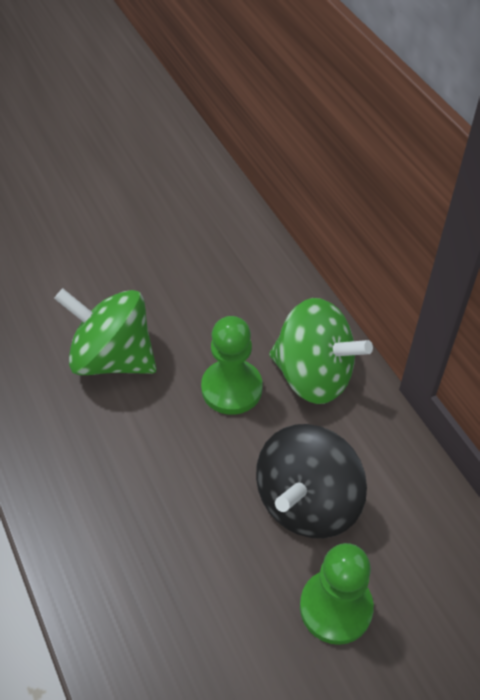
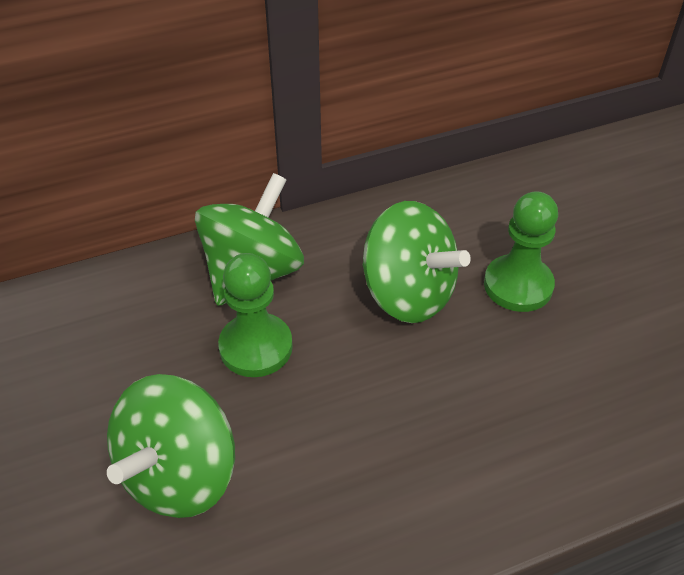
camera: 85 degrees left, 5 degrees down
(307, 502) = (408, 294): black spinning top -> green spinning top

